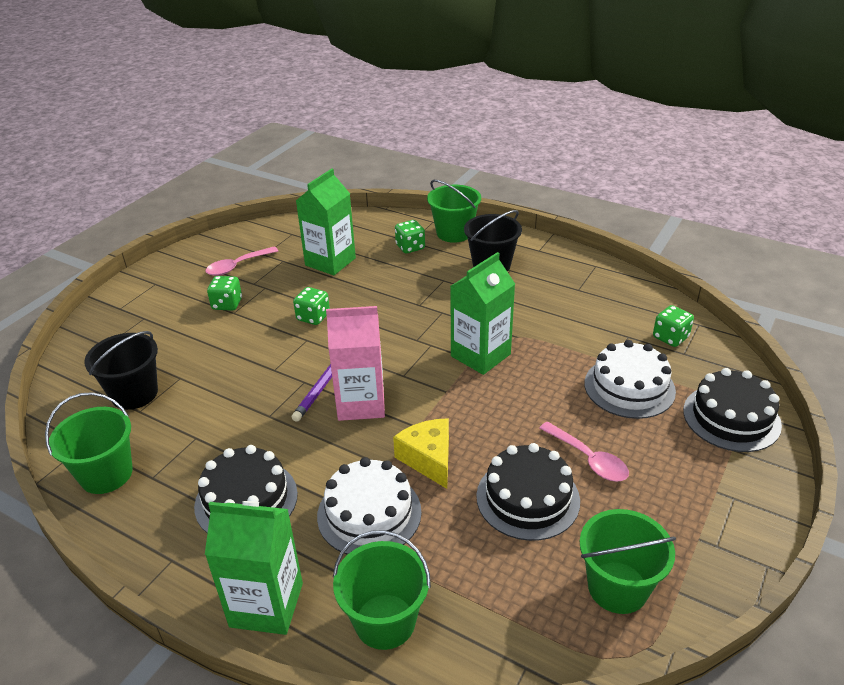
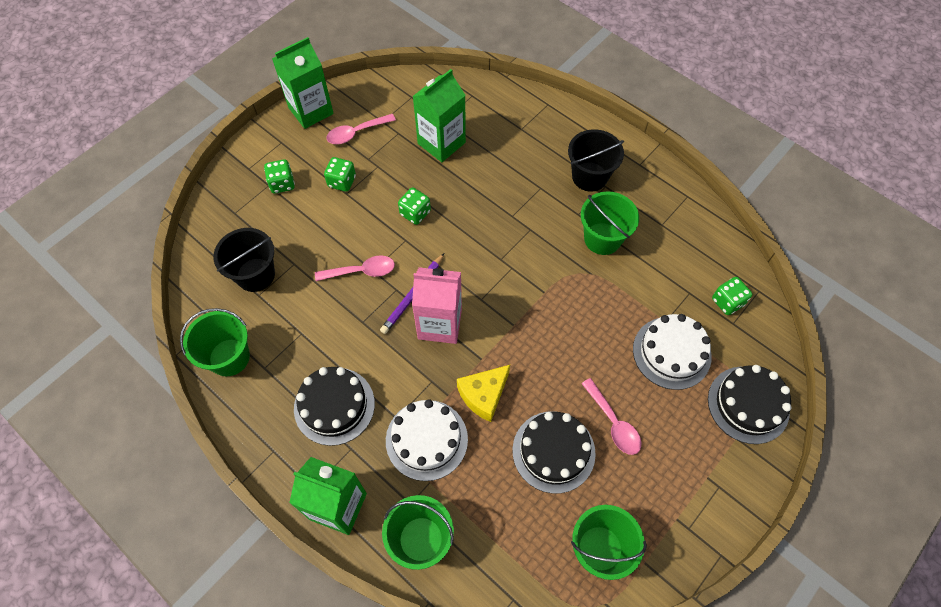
camera: 10 degrees right, 25 degrees up
(260, 372) = (361, 271): none -> pink spoon
(410, 247) = (519, 137): green dice -> green dice (282, 184)
(428, 459) = (483, 395): yellow cheese -> yellow cheese turned 120 degrees counterclockwise
(454, 233) = (564, 125): green bucket -> green bucket (602, 238)
(480, 355) = (552, 289): green carton -> green carton (311, 110)

